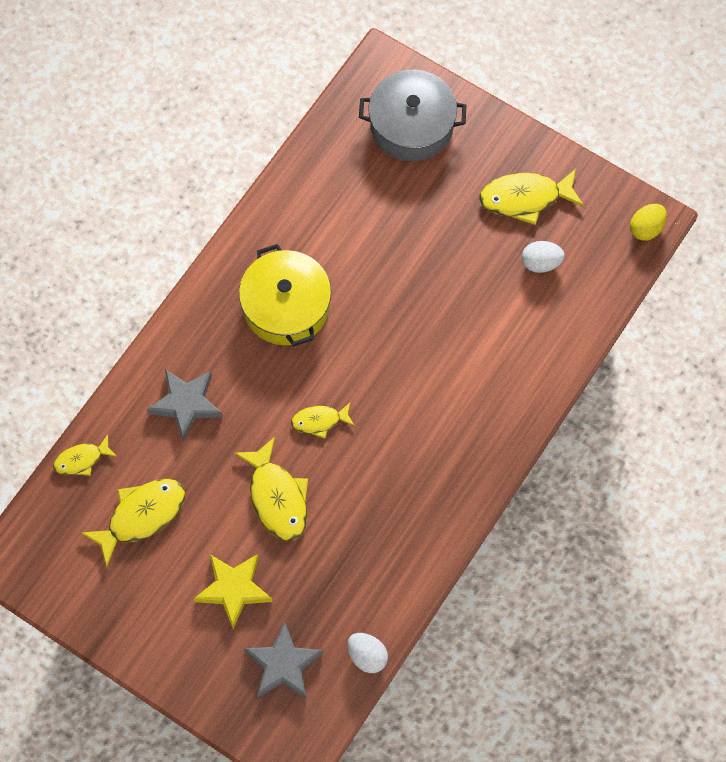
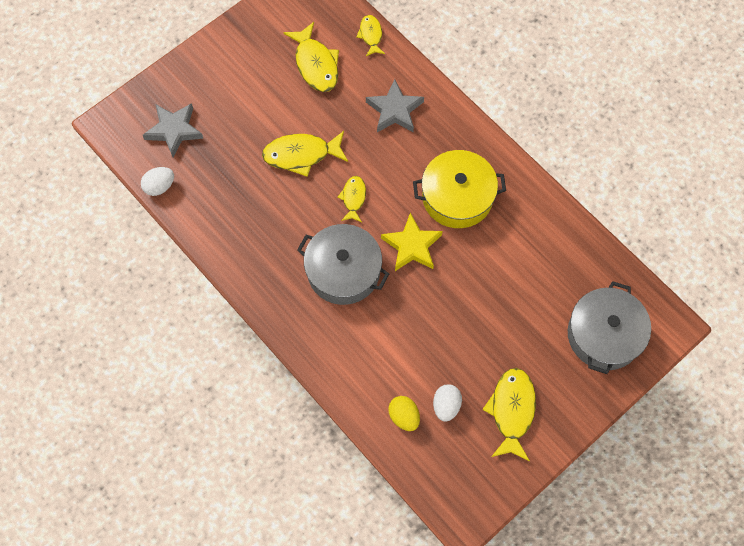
camera: 105 degrees right, 0 degrees up
(234, 589) = (241, 111): yellow star -> yellow star (412, 246)
(416, 408) = (343, 271): none -> grey pot
(646, 228) = (457, 509): yellow egg -> yellow egg (404, 416)

